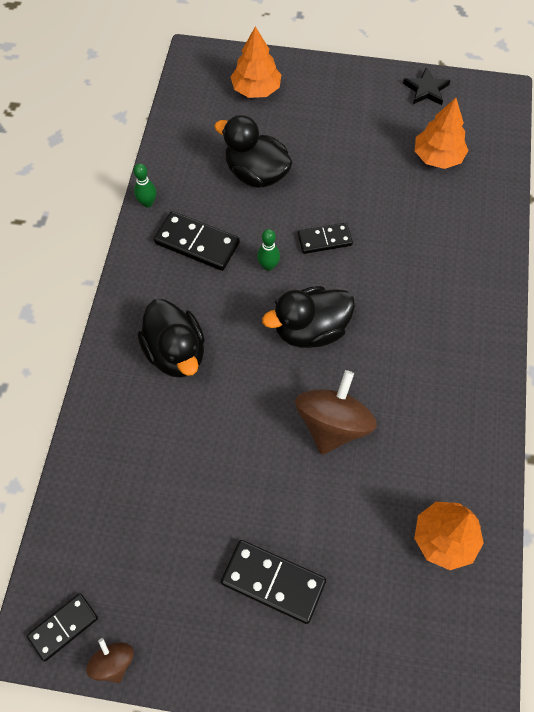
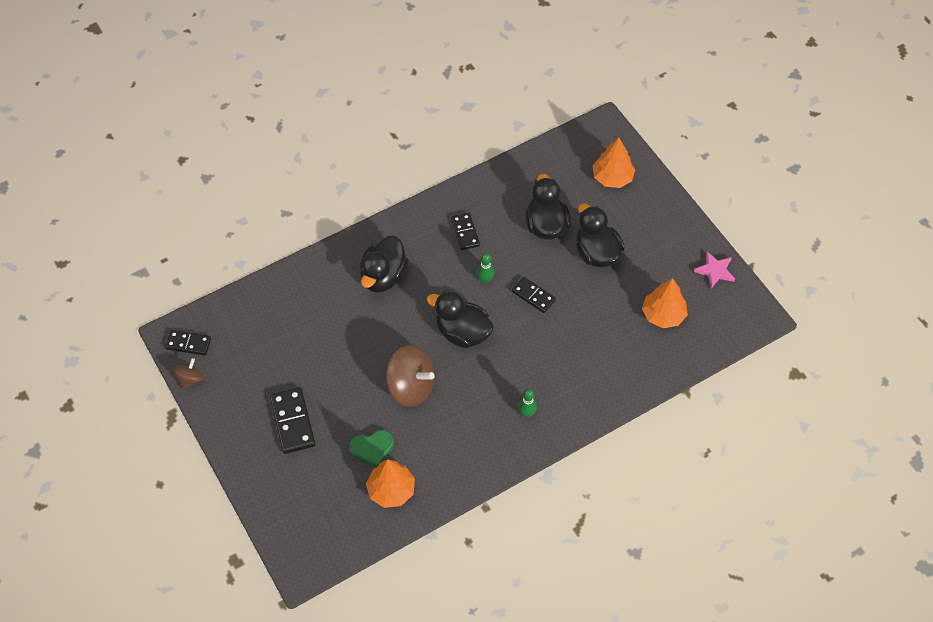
camera: 50 degrees right, 5 degrees down
(147, 203) = (468, 187): green bowling pin -> green bowling pin (526, 413)
(197, 243) = (465, 232): black domino -> black domino, size x0.66
(325, 158) = (596, 253): none -> black duck
(333, 424) = (411, 387): brown spinning top -> brown spinning top turned 45 degrees clockwise
(377, 520) = (372, 449): none -> green heart
(426, 89) = (715, 271): black star -> pink star

